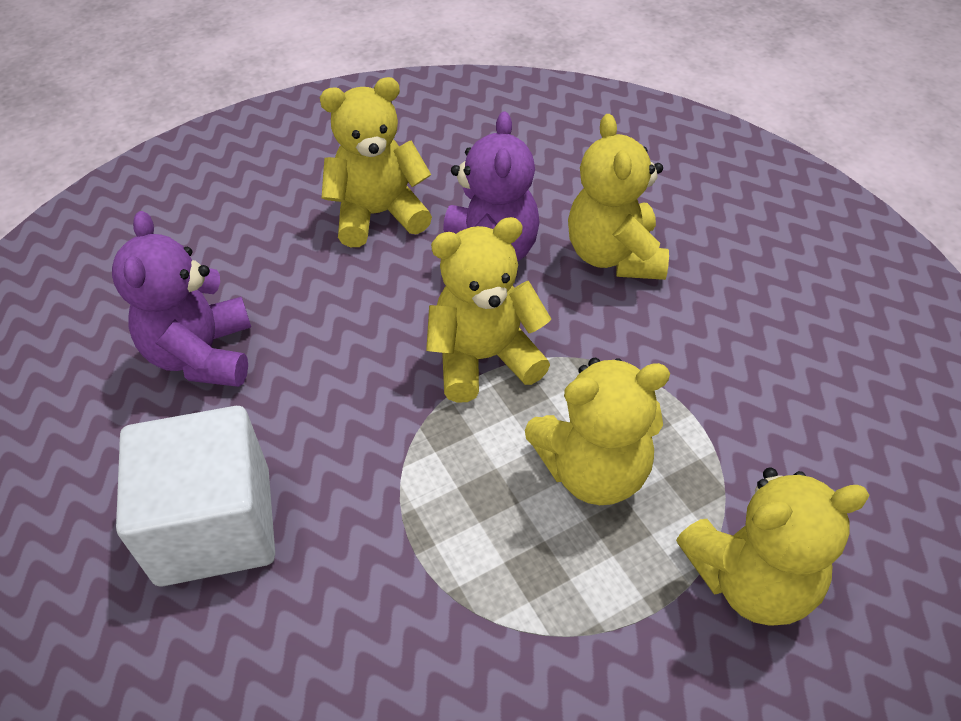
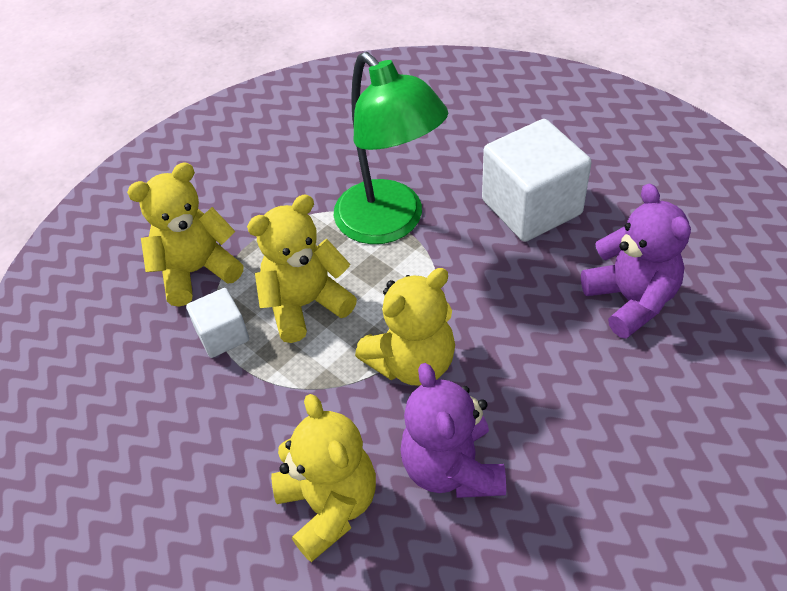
camera: 165 degrees right, 0 degrees up
(378, 214) = (585, 485): yellow teddy bear -> none
(431, 568) = (390, 224): none -> green lamp
(713, 460) = (222, 335): none -> white cube

